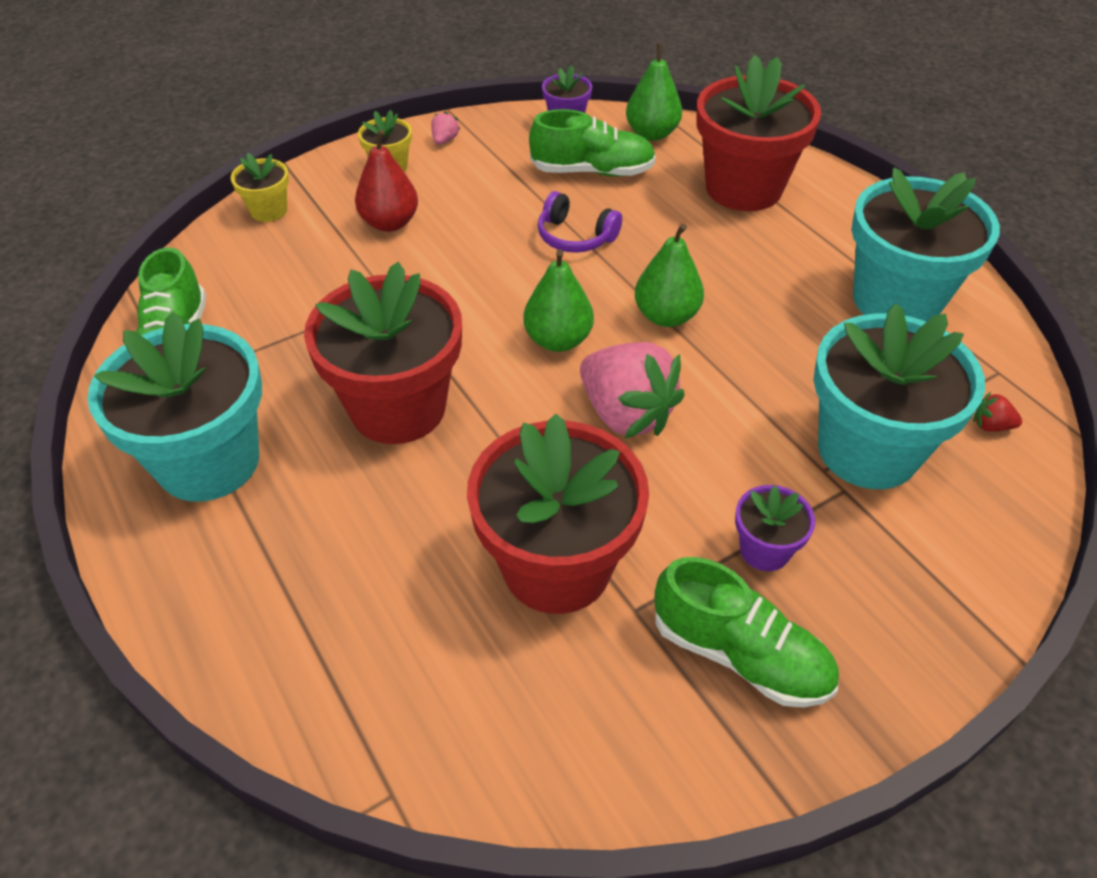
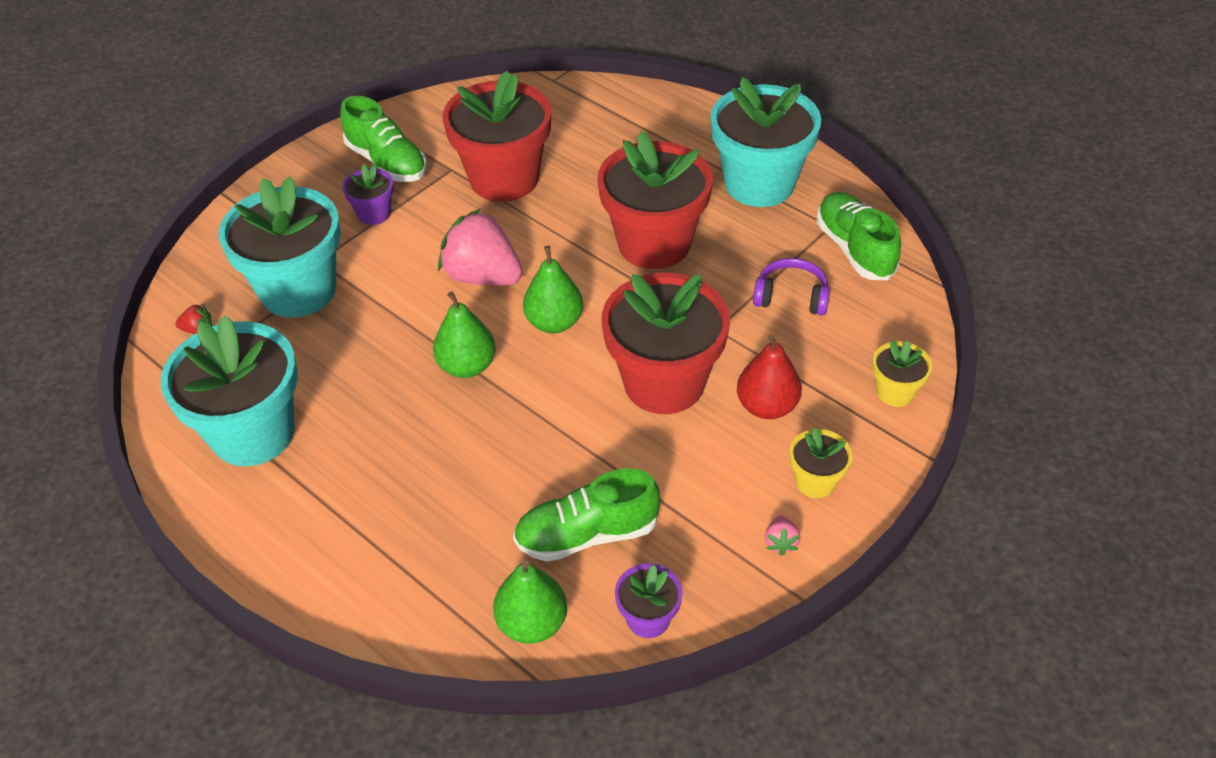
camera: 165 degrees right, 0 degrees up
(575, 237) = (575, 434): purple headphones -> purple headphones (791, 297)
(740, 654) = (387, 162): green shoe -> green shoe turned 150 degrees counterclockwise
(743, 188) = (407, 551): red flower pot -> red flower pot (664, 383)

